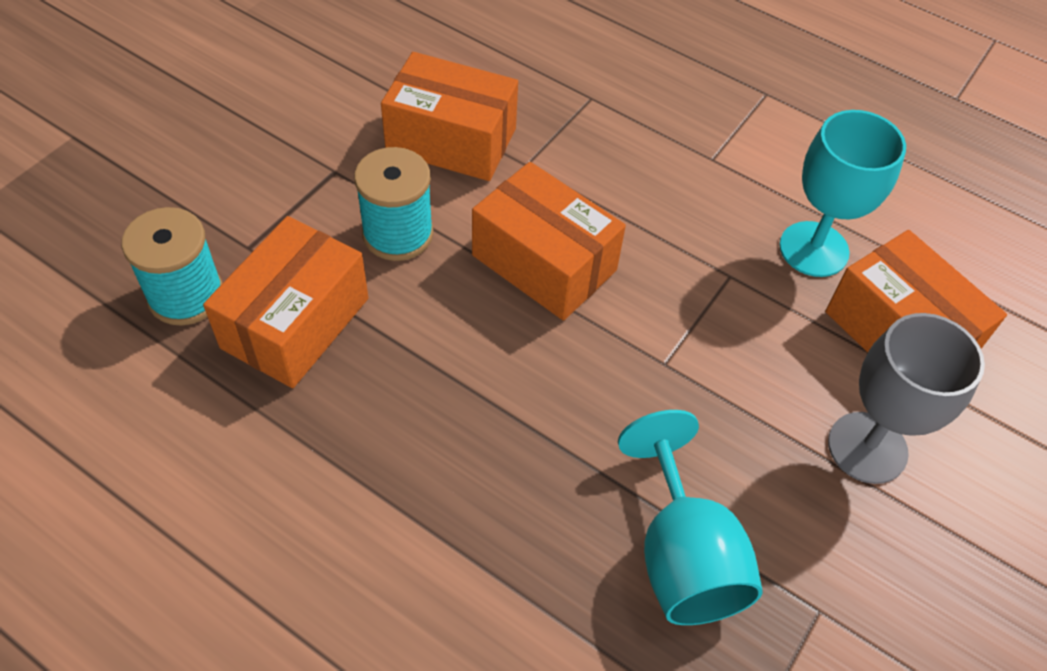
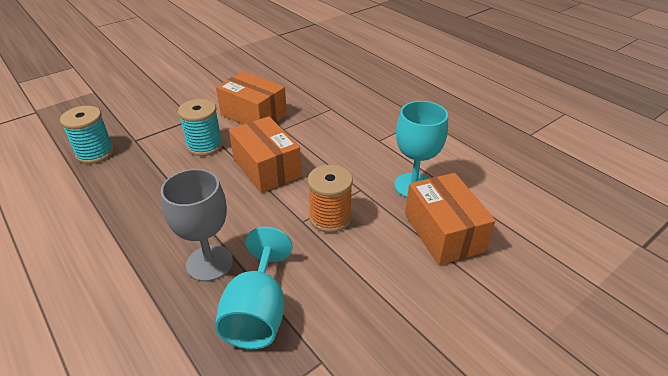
camera: 20 degrees right, 15 degrees down
(295, 323) = (134, 171): orange box -> none
(707, 346) = (330, 218): none -> orange spool
(867, 447) = (396, 283): grey goblet -> grey goblet (209, 263)

